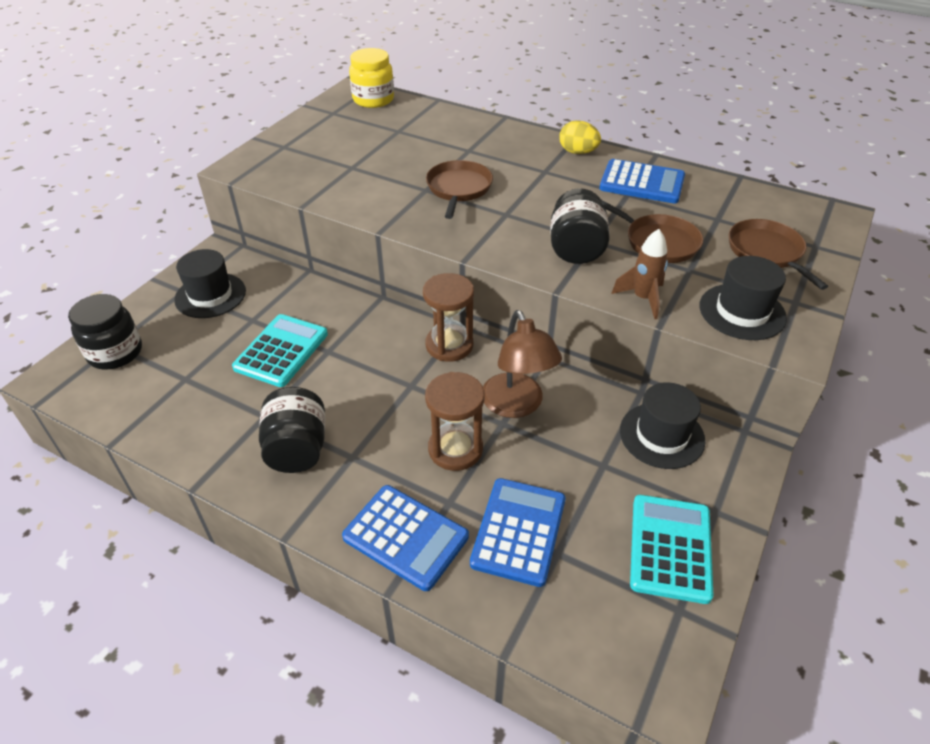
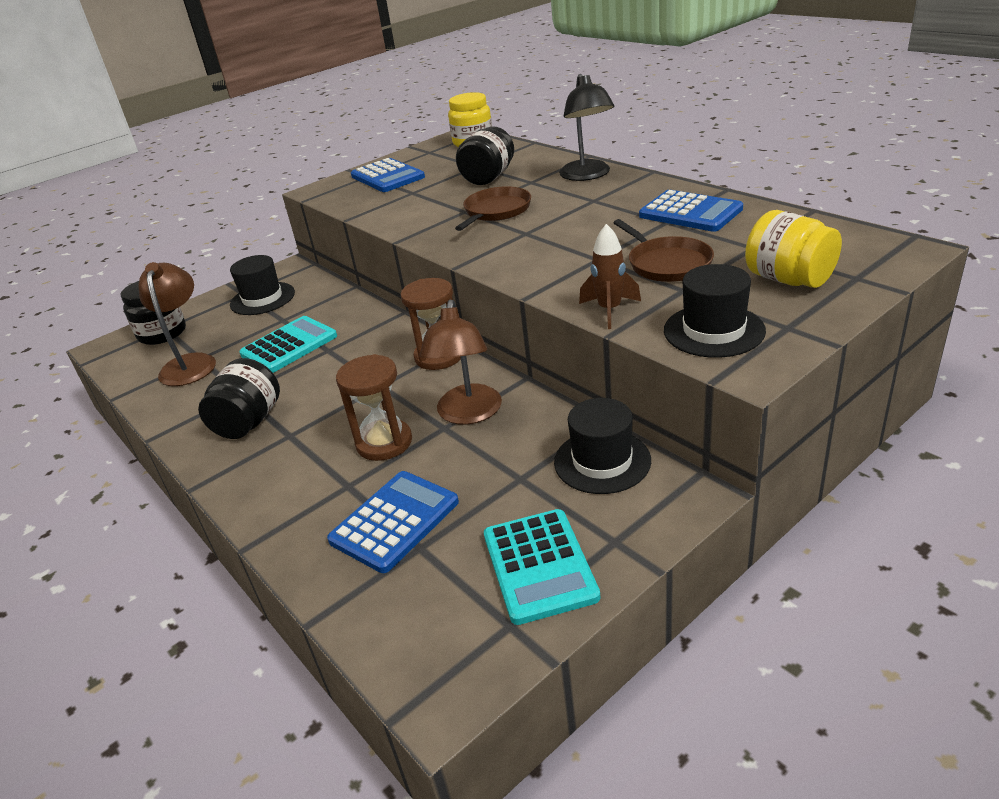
camera: 25 degrees right, 10 degrees down
(177, 387) = (190, 363): none -> brown lamp
(405, 537) = (289, 507): blue calculator -> blue calculator (387, 177)
(520, 141) = (587, 175): none -> black lamp
(576, 249) = (573, 264): black jar -> black jar (488, 177)
(577, 152) = (640, 185): yellow egg -> none
(670, 548) = (539, 566): turquoise calculator -> turquoise calculator turned 135 degrees clockwise
(767, 252) = (788, 279): brown pan -> yellow jar

